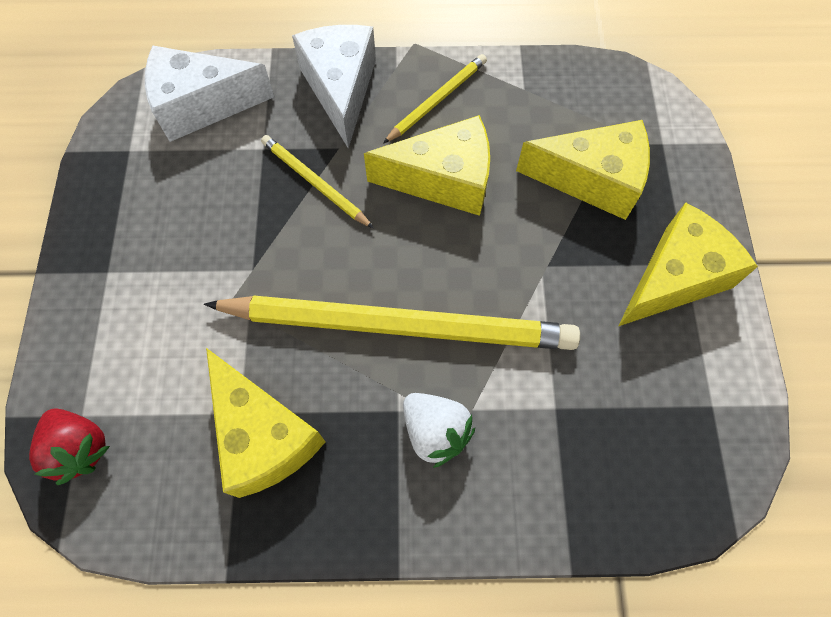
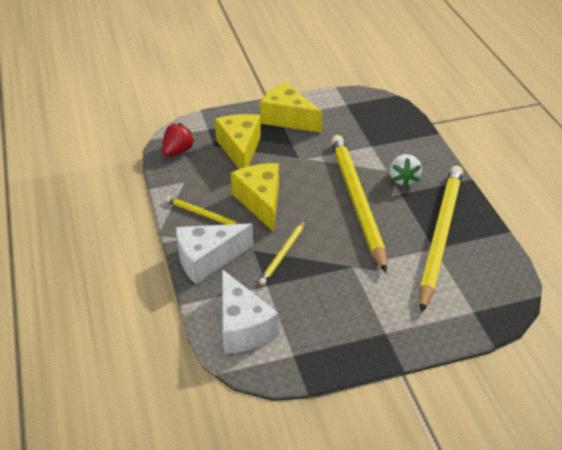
camera: 105 degrees left, 25 degrees down
(80, 448) = (489, 305): red strawberry -> red strawberry (178, 151)
(263, 435) = (440, 236): yellow cheese -> yellow pencil
(435, 431) = (403, 179): white strawberry -> white strawberry turned 150 degrees clockwise

